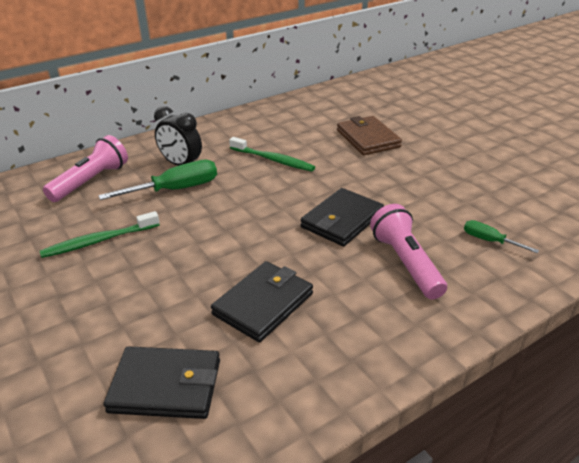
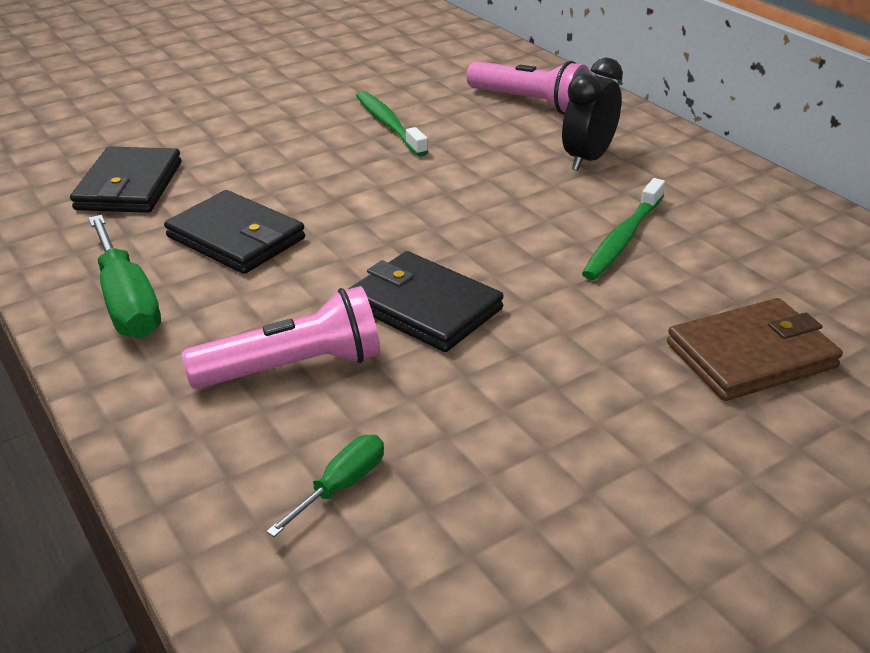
camera: 90 degrees right, 0 degrees up
(175, 189) = (512, 160): green screwdriver -> green screwdriver (127, 302)

